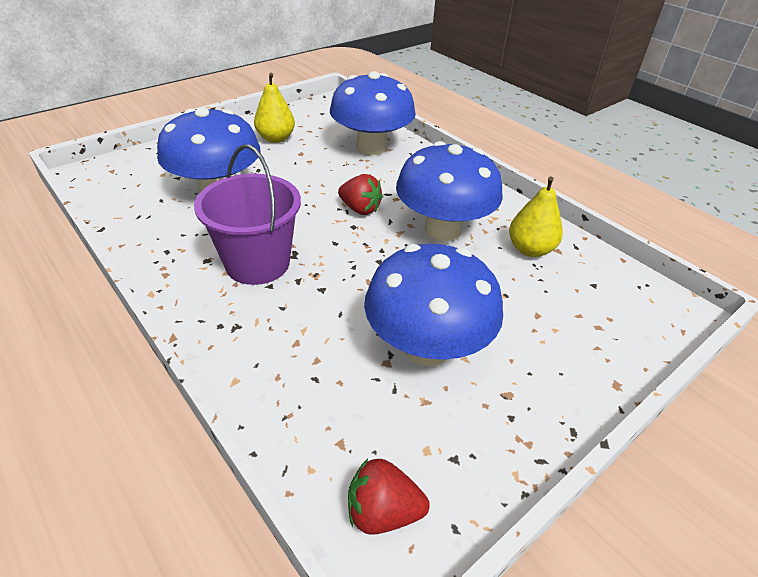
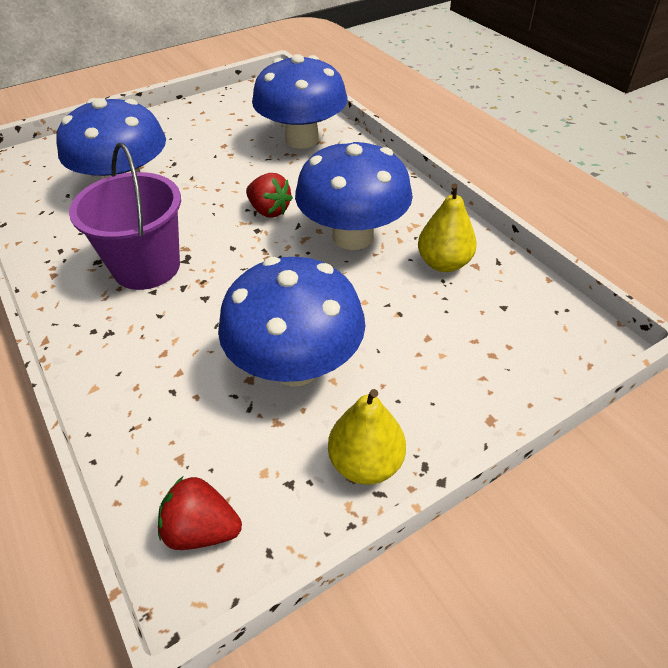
camera: 10 degrees right, 5 degrees up
(276, 138) = (201, 128): yellow pear -> yellow pear (365, 463)

